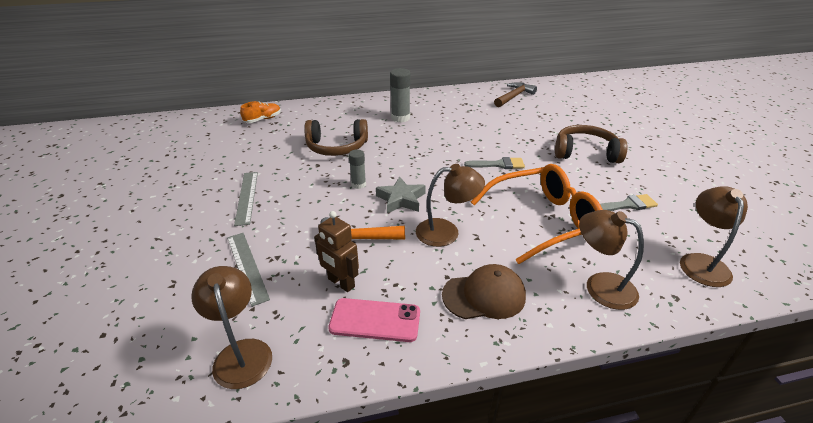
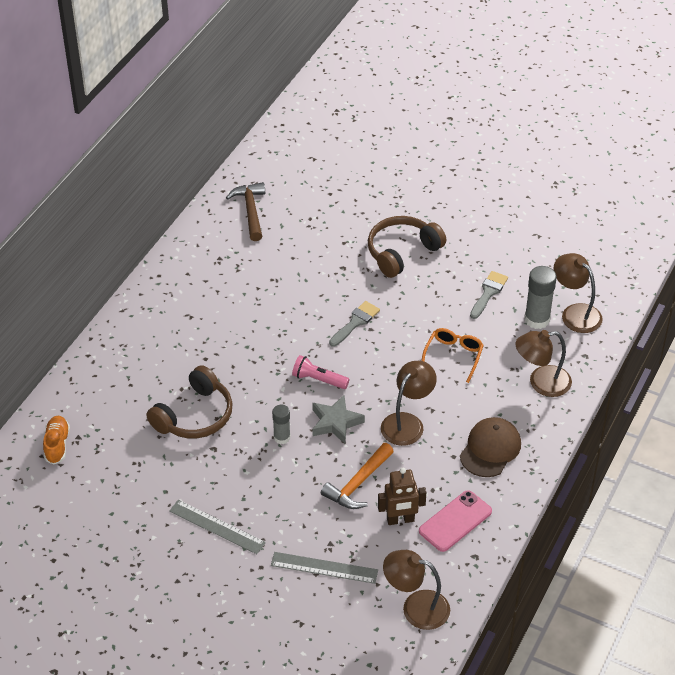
camera: 50 degrees left, 10 degrees up
(400, 118) = (190, 330): grey glue stick -> grey glue stick (537, 319)
(429, 174) = (318, 379): none -> pink flashlight
(543, 220) = (453, 356): orange glasses -> orange glasses, size x0.52

